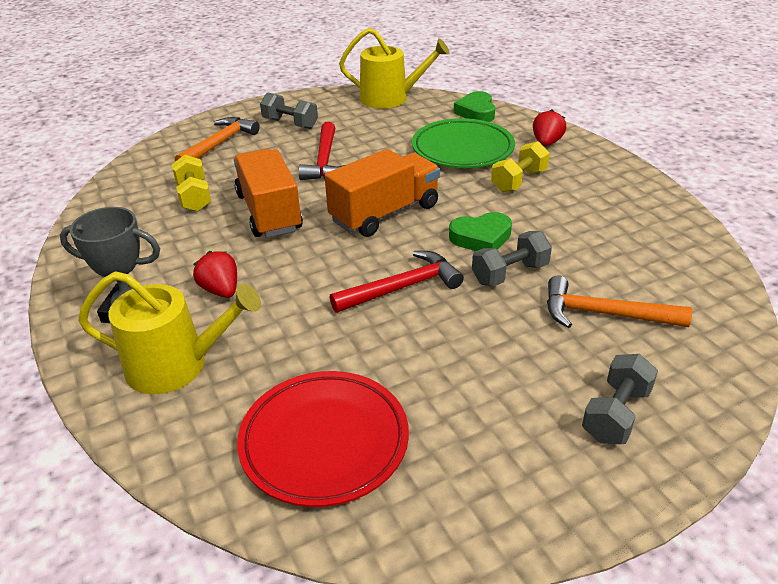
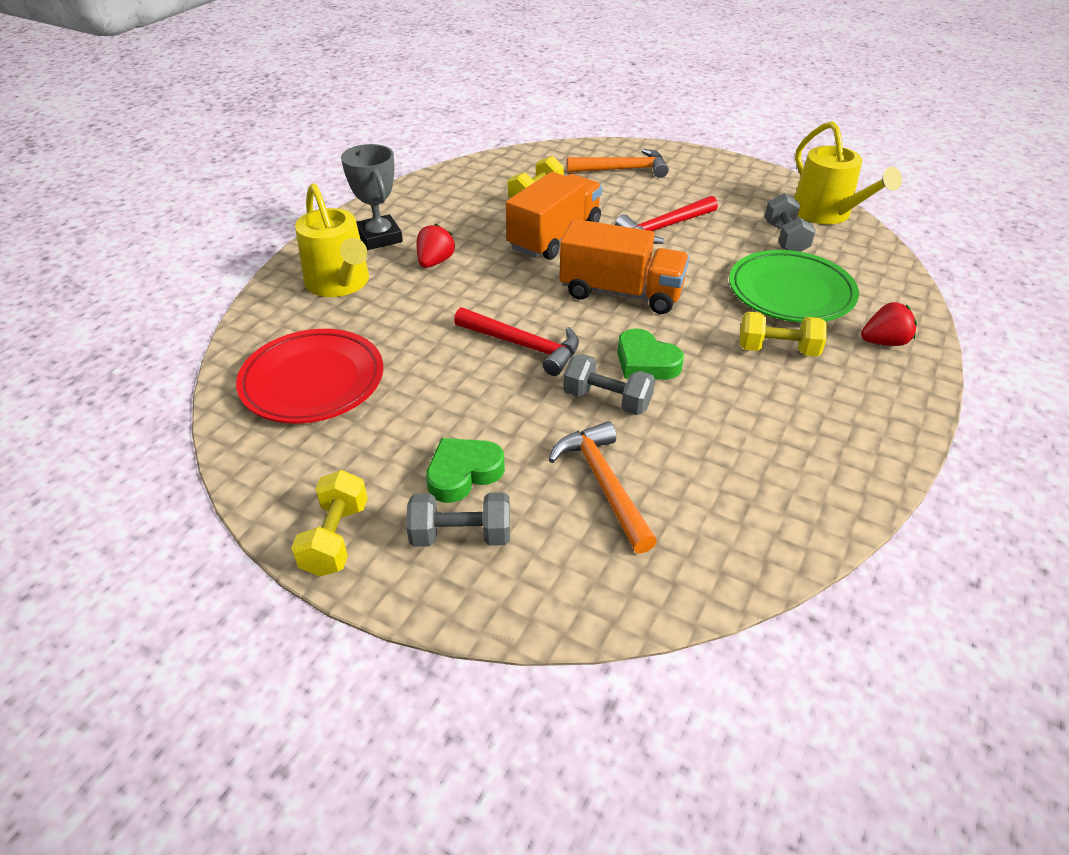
camera: 55 degrees right, 5 degrees up
(290, 124) = (700, 185): grey dumbbell -> grey dumbbell (785, 238)
(476, 112) = (880, 273): green heart -> green heart (463, 473)
(572, 501) = (336, 538): none -> yellow dumbbell

